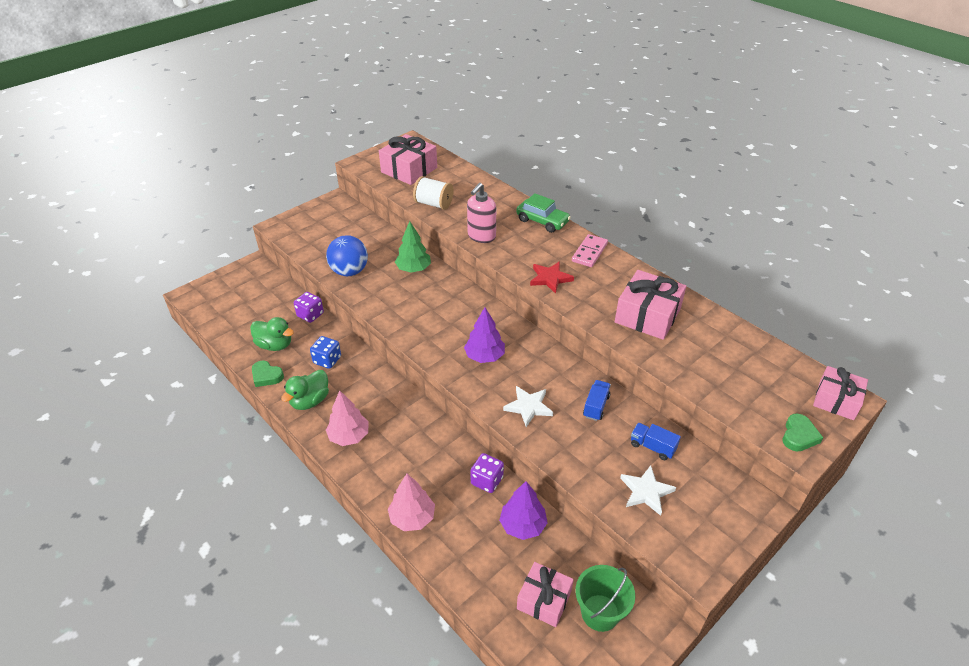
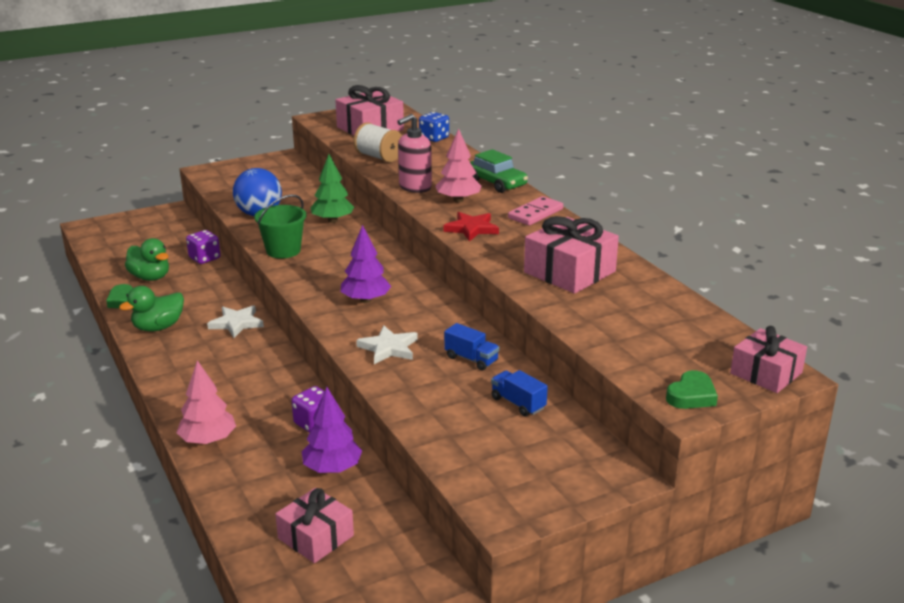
camera: 15 degrees right, 15 degrees down
(327, 360) = (199, 297): blue dice -> blue dice (434, 138)
(349, 436) = (182, 362): pink tree -> pink tree (458, 200)
(596, 406) = (471, 359): blue truck -> blue truck turned 90 degrees clockwise
(600, 612) = (376, 561): green bucket -> green bucket (283, 251)
(646, 491) = (483, 440): white star -> white star (236, 323)

